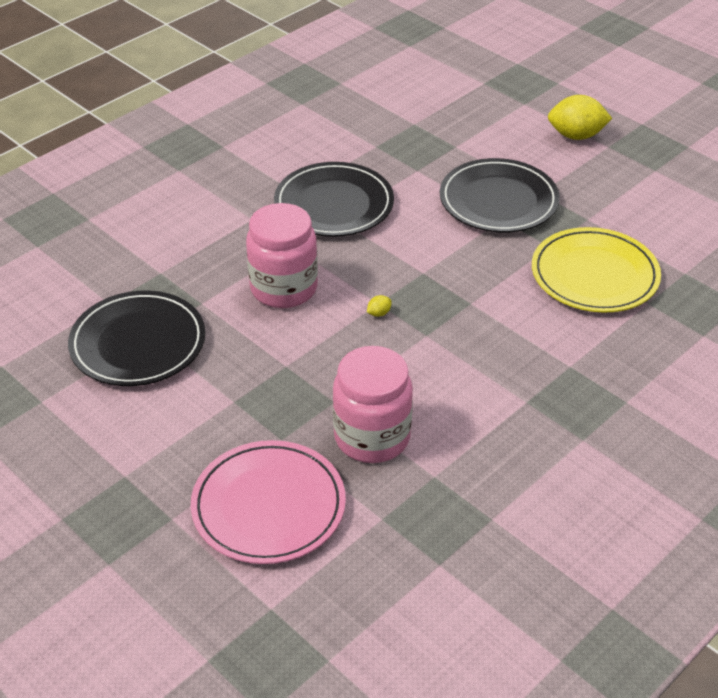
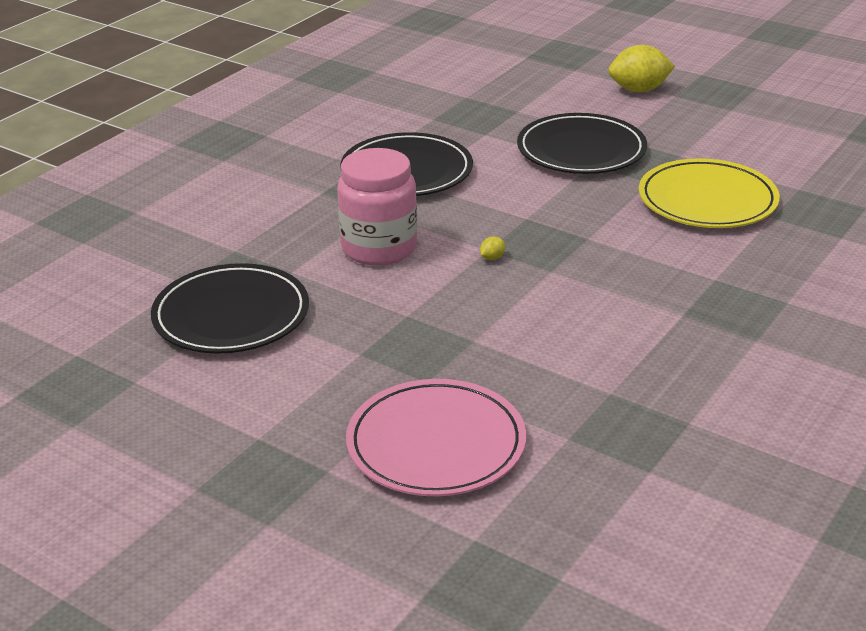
camera: 10 degrees left, 10 degrees down
(372, 437) = (528, 367): pink jar -> none

